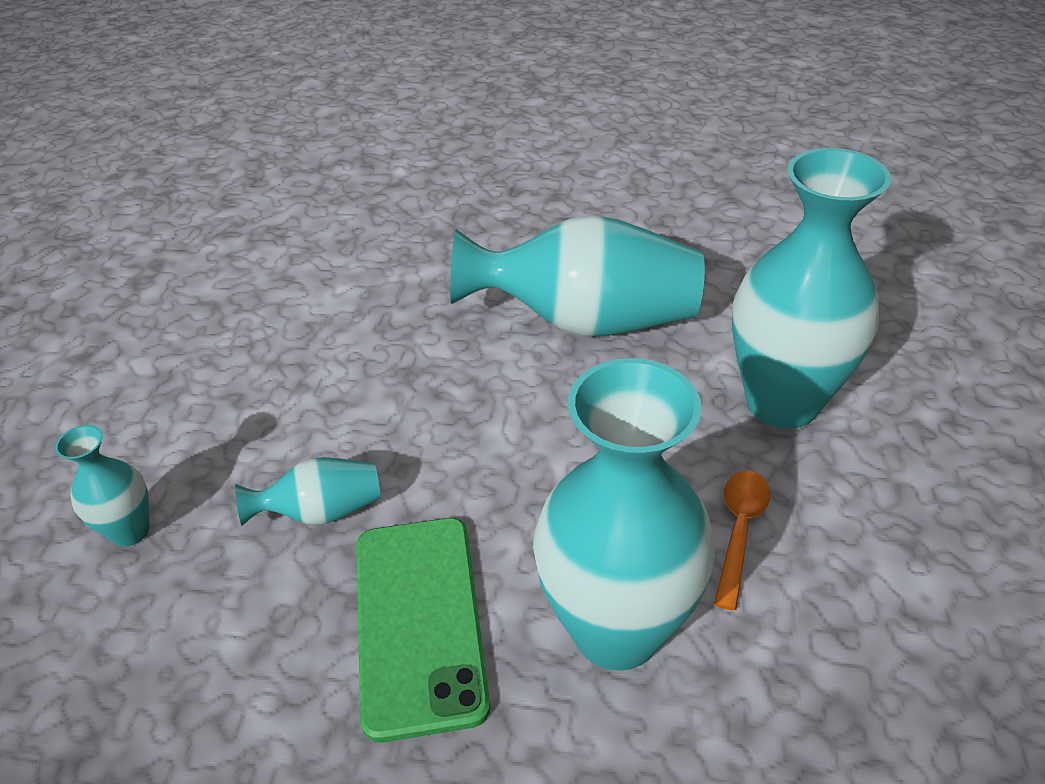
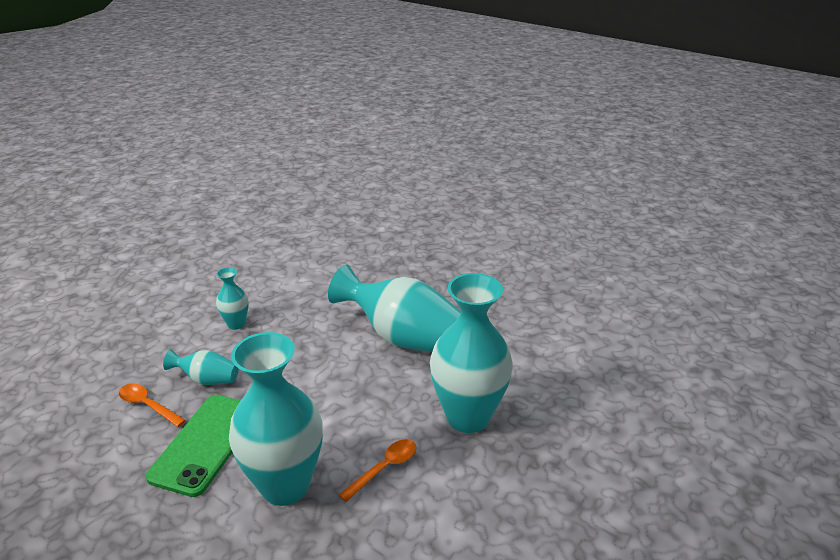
camera: 25 degrees right, 10 degrees down
(130, 531) = (128, 356): turquoise vase -> turquoise vase (236, 324)
(249, 603) = (147, 405): none -> orange spoon

